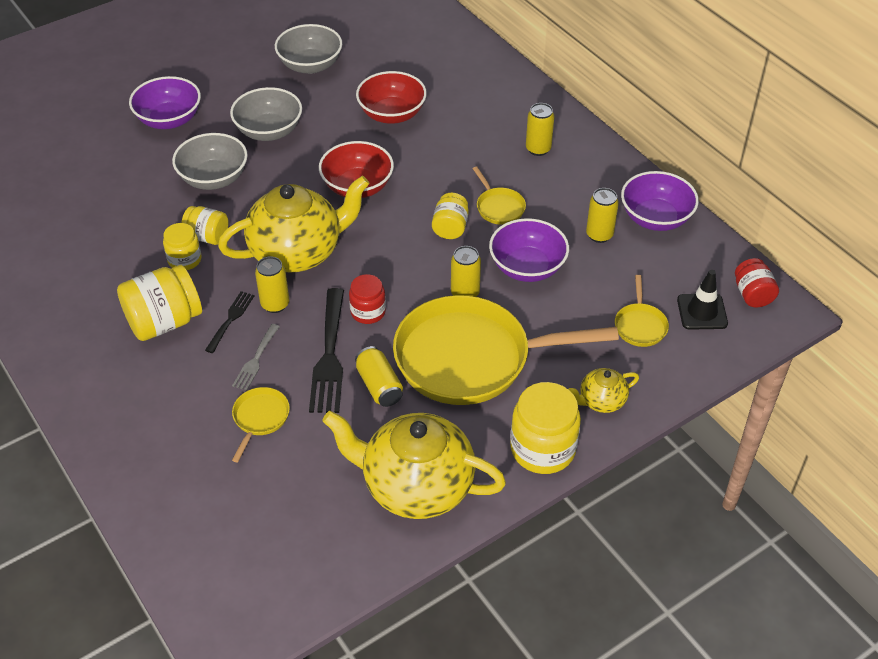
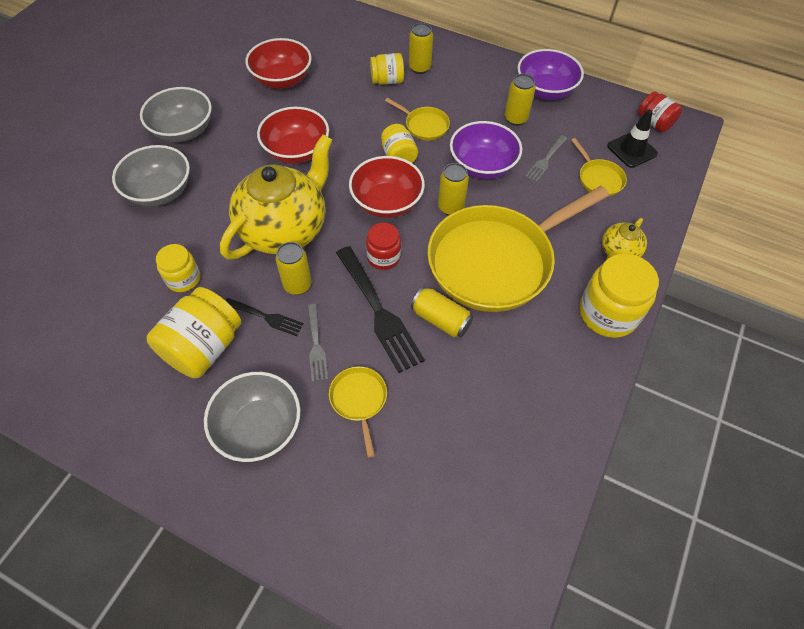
camera: 30 degrees left, 10 degrees up
(169, 119) = (80, 153): purple bowl -> none
(207, 236) = (191, 248): yellow jar -> yellow jar (387, 81)
(231, 319) = (266, 317): black fork -> black fork turned 120 degrees clockwise
(310, 65) = (182, 62): grey bowl -> grey bowl (259, 427)
(407, 265) = (387, 202): none -> red bowl
(416, 486) = (536, 397): yellow teapot -> none
(598, 286) = (545, 160): none -> grey fork

